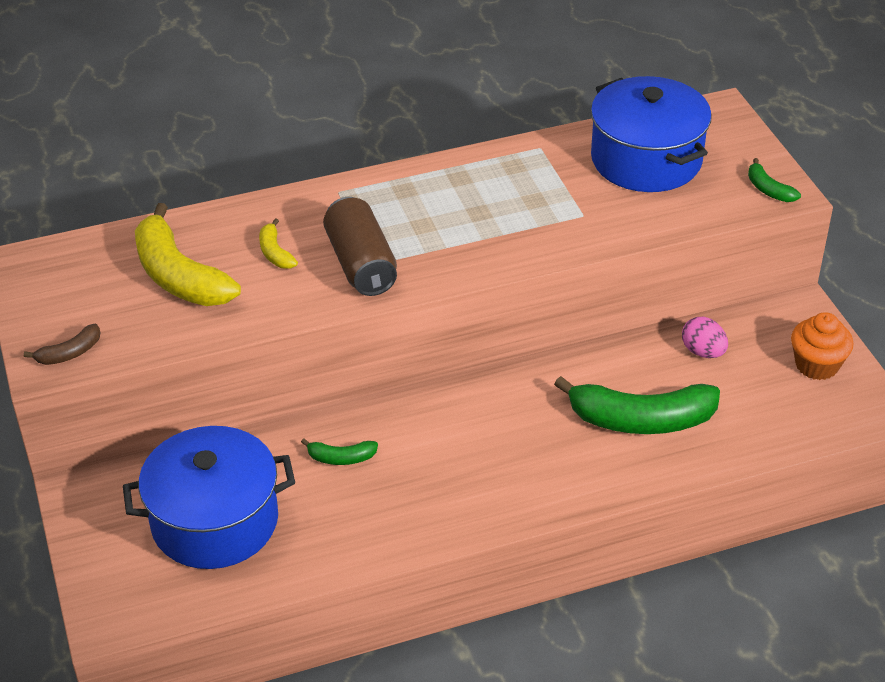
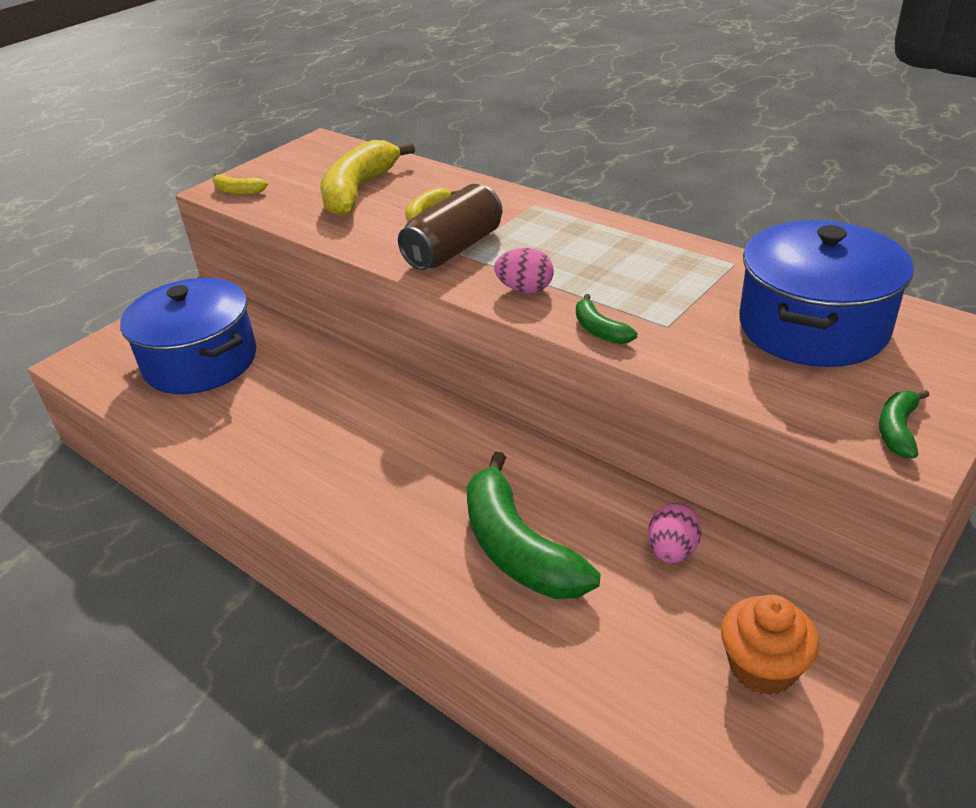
camera: 60 degrees right, 5 degrees down
(70, 353) = (238, 191): brown banana -> yellow banana
(341, 458) = (313, 387): green banana -> green banana (600, 330)
(466, 255) = (525, 289): none -> pink egg

